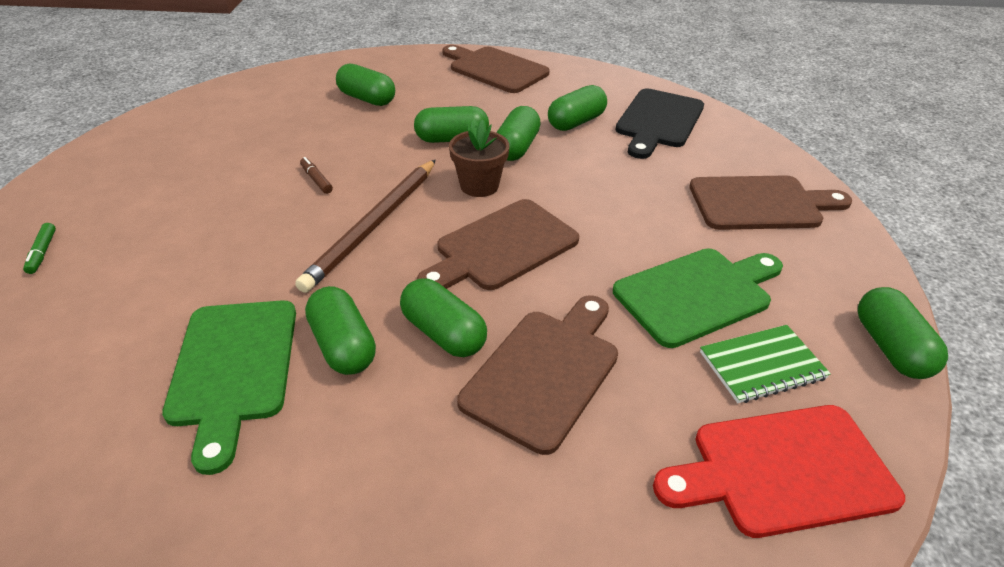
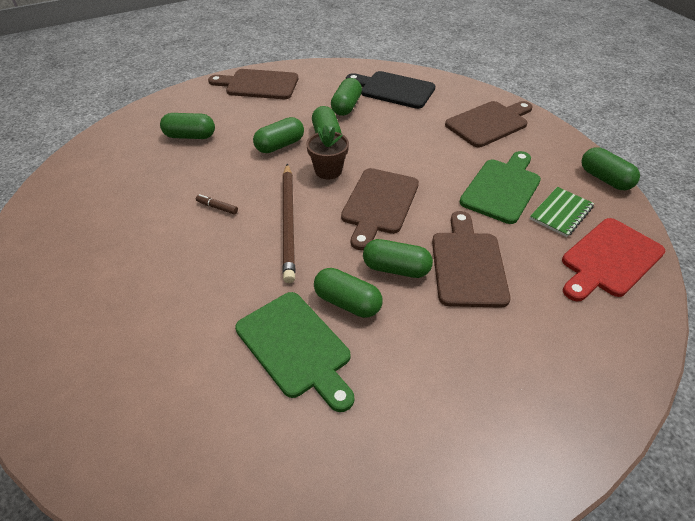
camera: 30 degrees left, 5 degrees up
(42, 253) = (66, 342): green marker -> none
(658, 121) = (393, 89): black cutting board -> black cutting board turned 120 degrees clockwise

